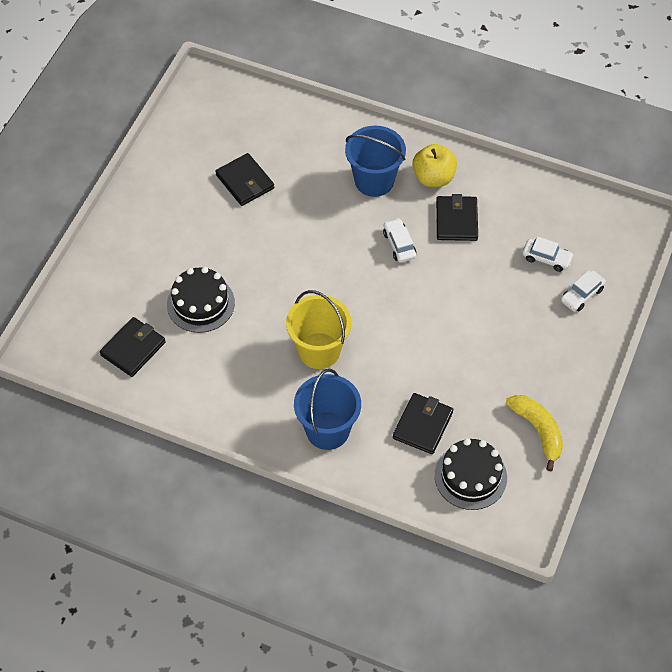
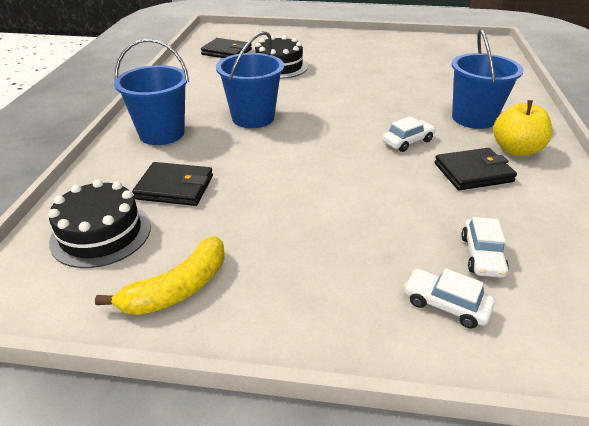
camera: 75 degrees right, 20 degrees down
(245, 182) = (411, 66): black wallet -> none
(319, 351) = (253, 118): yellow bucket -> blue bucket

